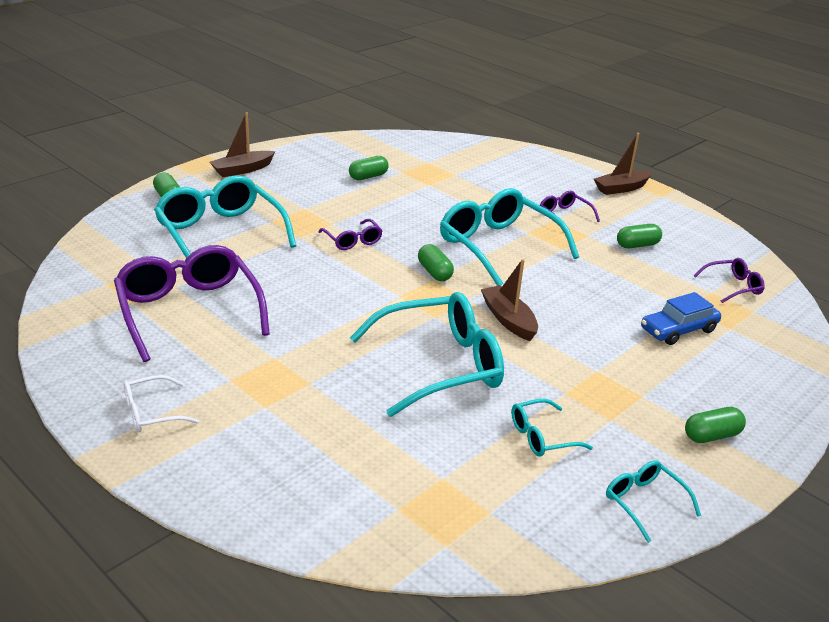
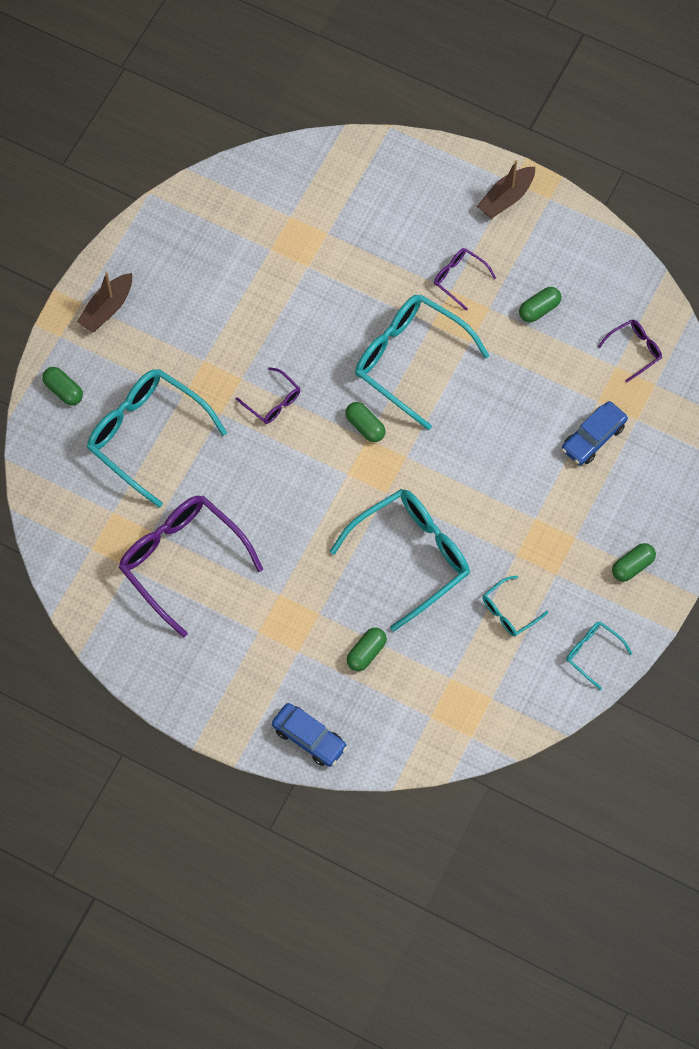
camera: 15 degrees left, 35 degrees up
(152, 413) = (220, 687): white glasses -> none
(226, 487) = (309, 738): none -> blue car
(368, 177) = (240, 273): green capsule -> green capsule (366, 653)
(508, 320) = (449, 475): brown boat -> none

